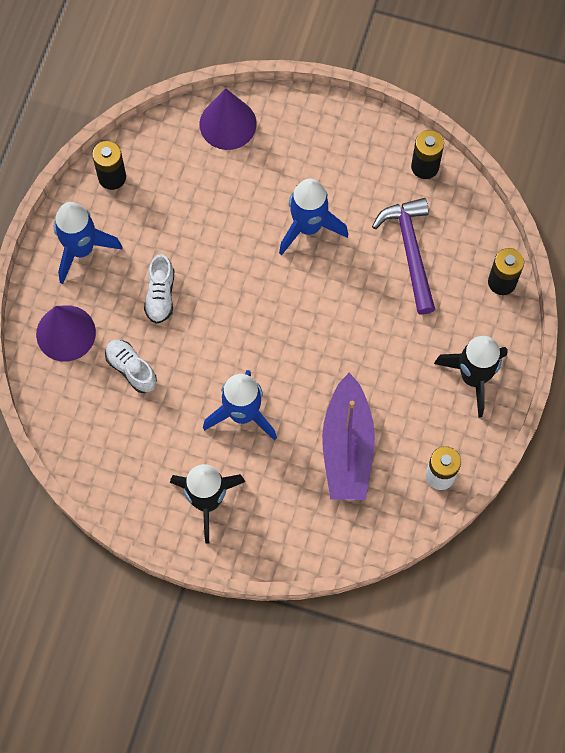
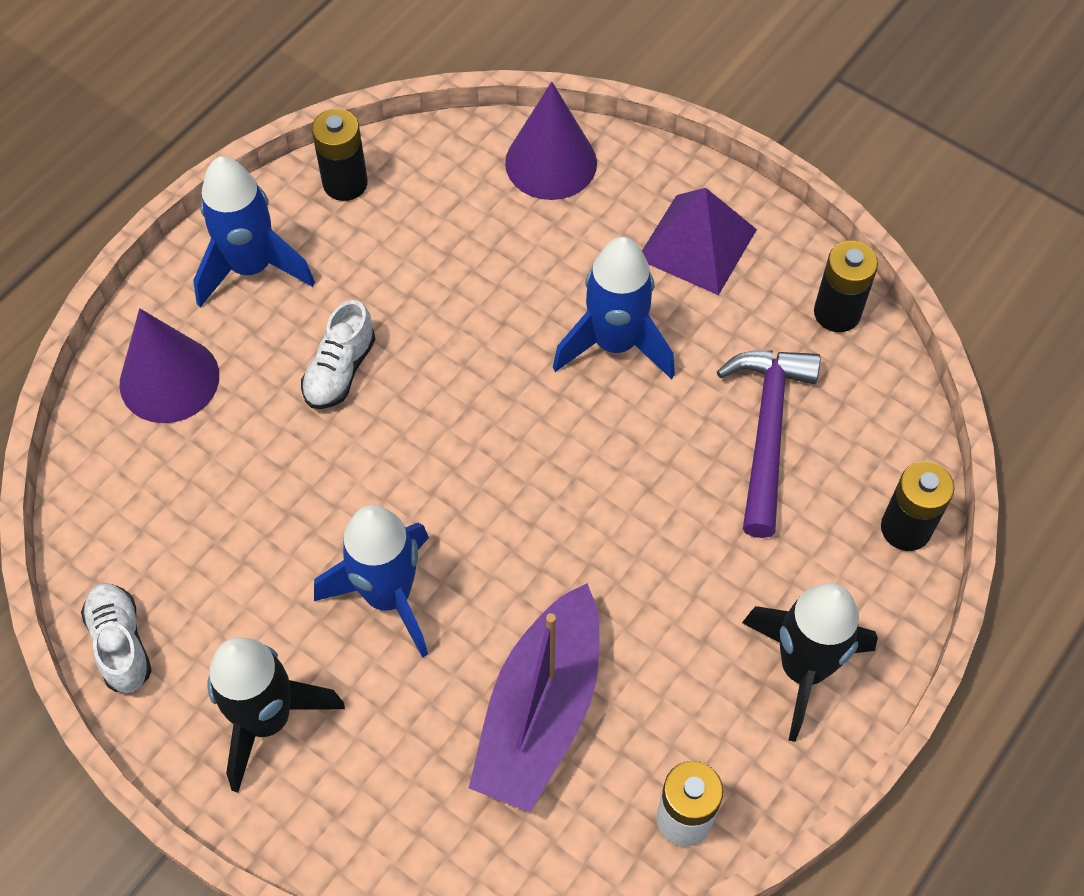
camera: 20 degrees right, 10 degrees down
(131, 369) = (243, 465): white shoe -> white shoe (121, 644)
(331, 149) = (697, 244): none -> purple pyramid

